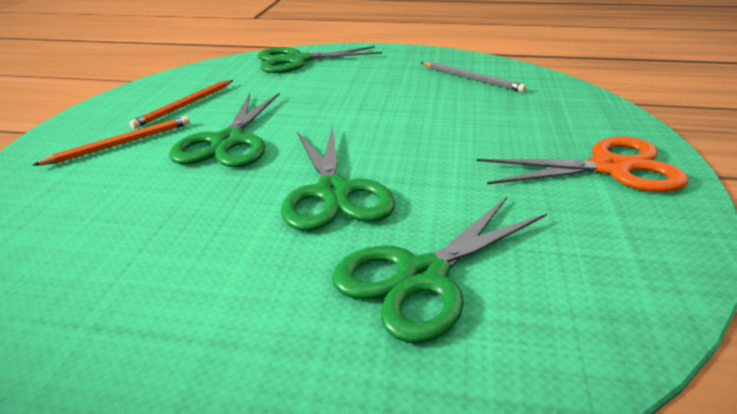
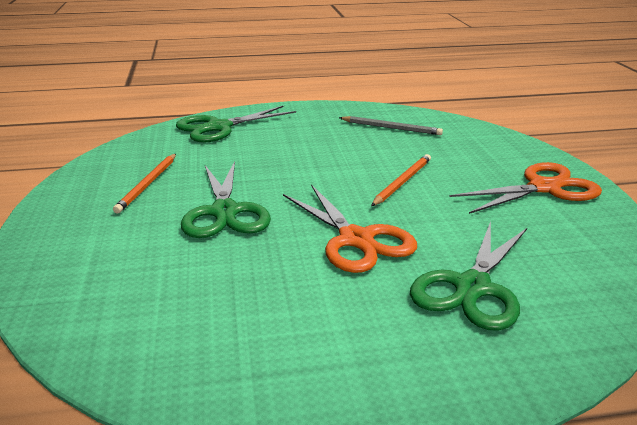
camera: 20 degrees left, 5 degrees down
(121, 144) = (119, 229): orange pencil -> orange pencil (402, 182)
(333, 192) = (356, 239): green scissors -> orange scissors

